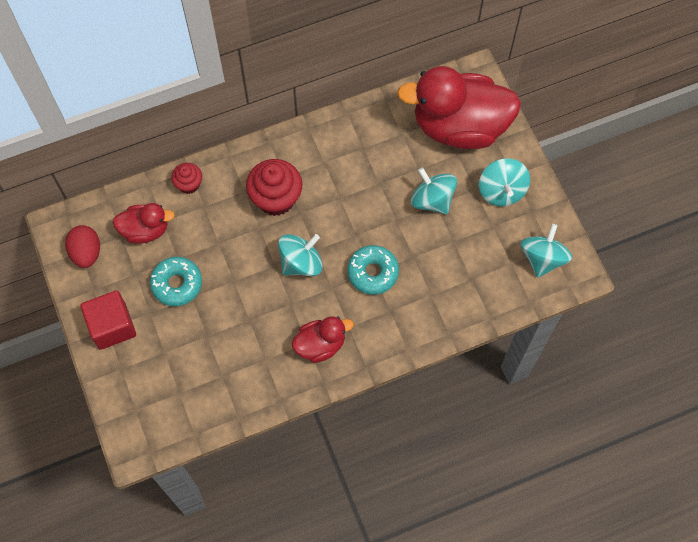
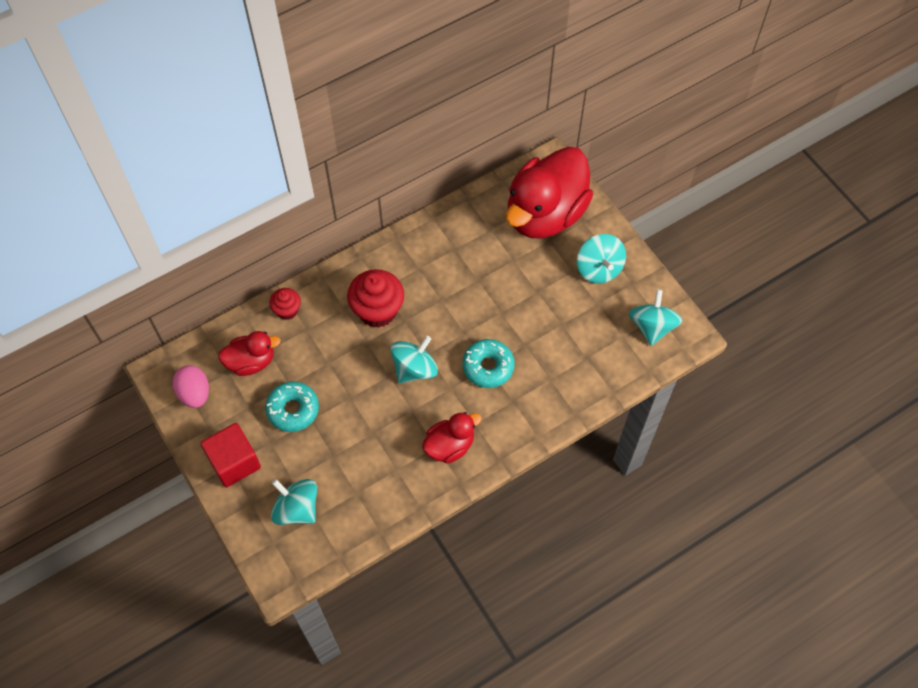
camera: 10 degrees left, 5 degrees down
(86, 252) = (194, 393): red egg -> pink egg
(432, 200) = (533, 287): turquoise spinning top -> turquoise spinning top (297, 509)
(459, 126) = (545, 214): red duck -> red duck turned 45 degrees counterclockwise

